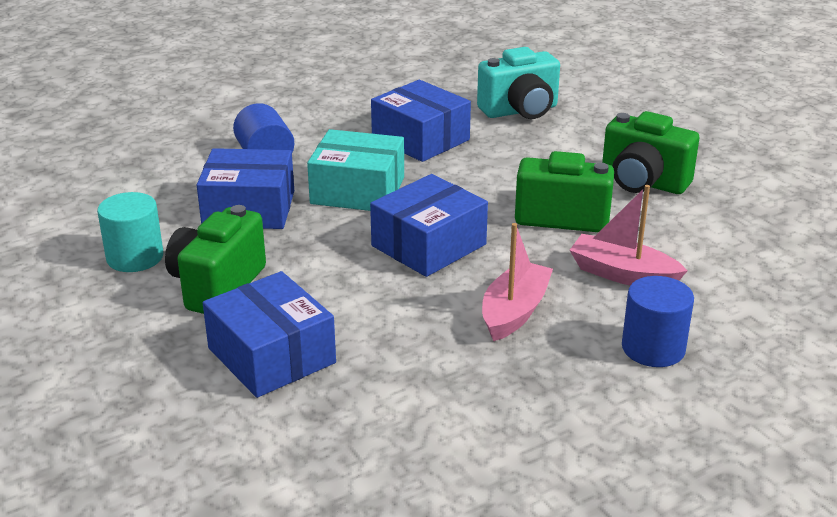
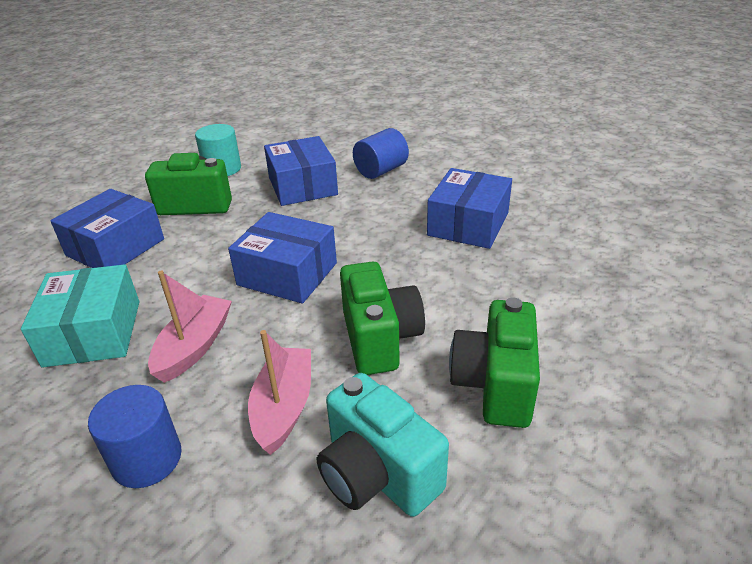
camera: 70 degrees right, 5 degrees up
(358, 190) = (357, 219): turquoise box -> turquoise box (93, 333)
(514, 312) = (194, 347): pink boat -> pink boat turned 75 degrees counterclockwise
(520, 111) = (580, 263): turquoise camera -> turquoise camera (377, 474)

